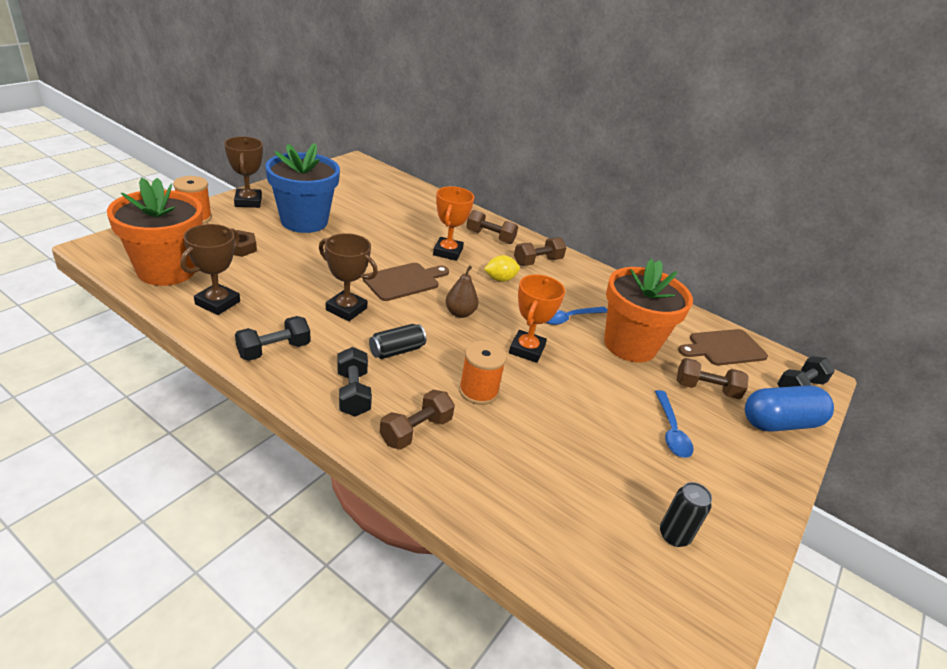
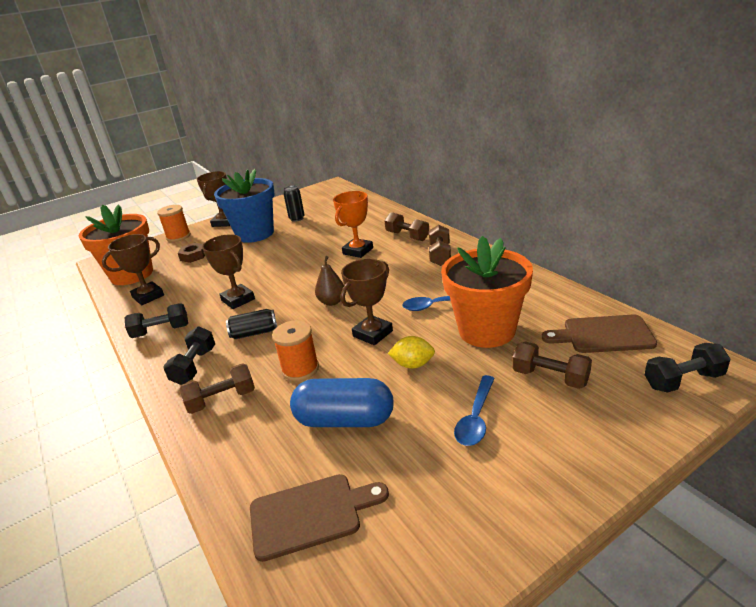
camera: 30 degrees right, 5 degrees down
(404, 281) = (302, 276): brown cutting board -> brown cutting board (310, 514)
(500, 279) = (391, 272): yellow lemon -> yellow lemon (413, 364)
(526, 350) = (372, 333): orange trophy -> brown trophy
(537, 261) = (440, 255): brown dumbbell -> brown dumbbell turned 75 degrees counterclockwise
(674, 535) = (404, 526): black can -> black can (297, 218)
(780, 423) = (627, 419): blue capsule -> blue capsule (345, 420)

